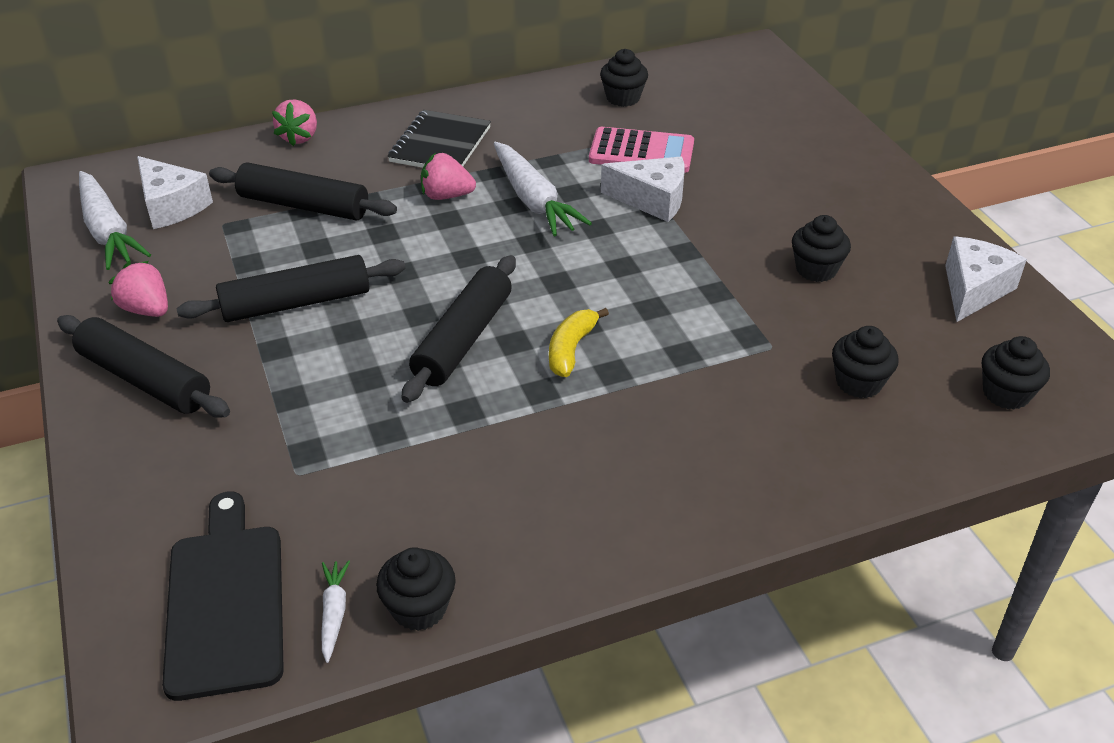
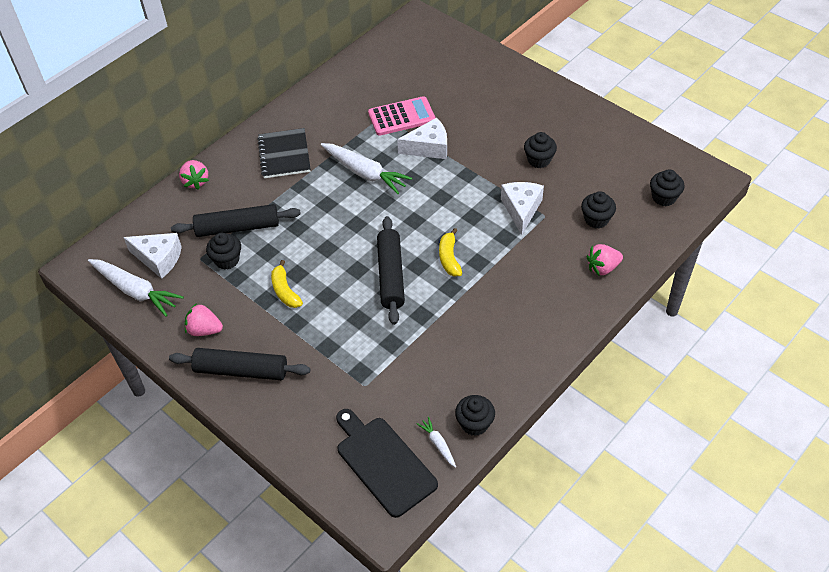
camera: 25 degrees left, 10 degrees up
(296, 303) = (285, 291): black rolling pin -> yellow banana
(446, 196) = (314, 189): pink strawberry -> pink strawberry (602, 268)
(623, 98) = (366, 81): black cupcake -> black cupcake (227, 260)
(973, 289) = (619, 142): white cheese -> white cheese (521, 209)

